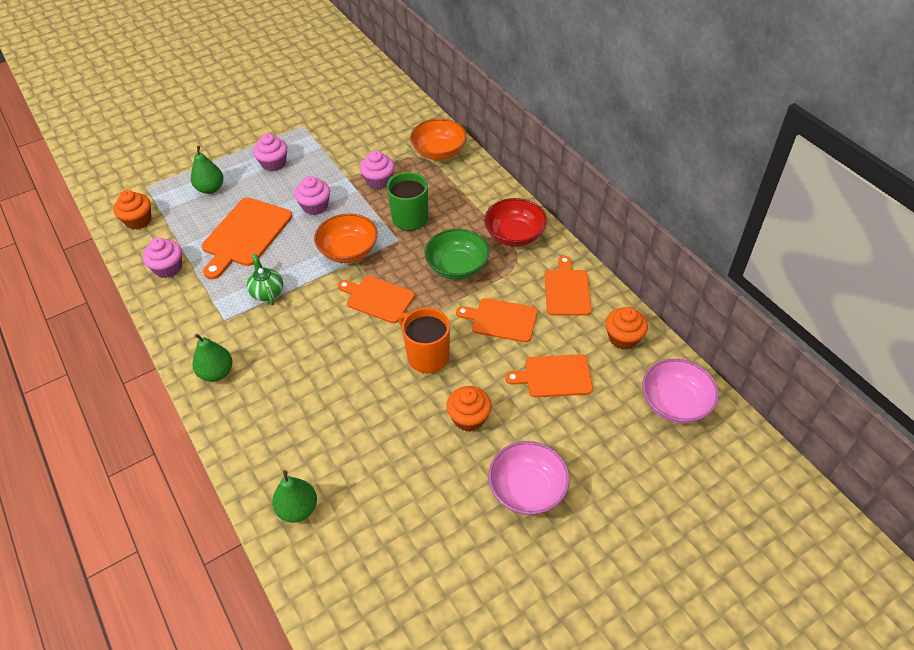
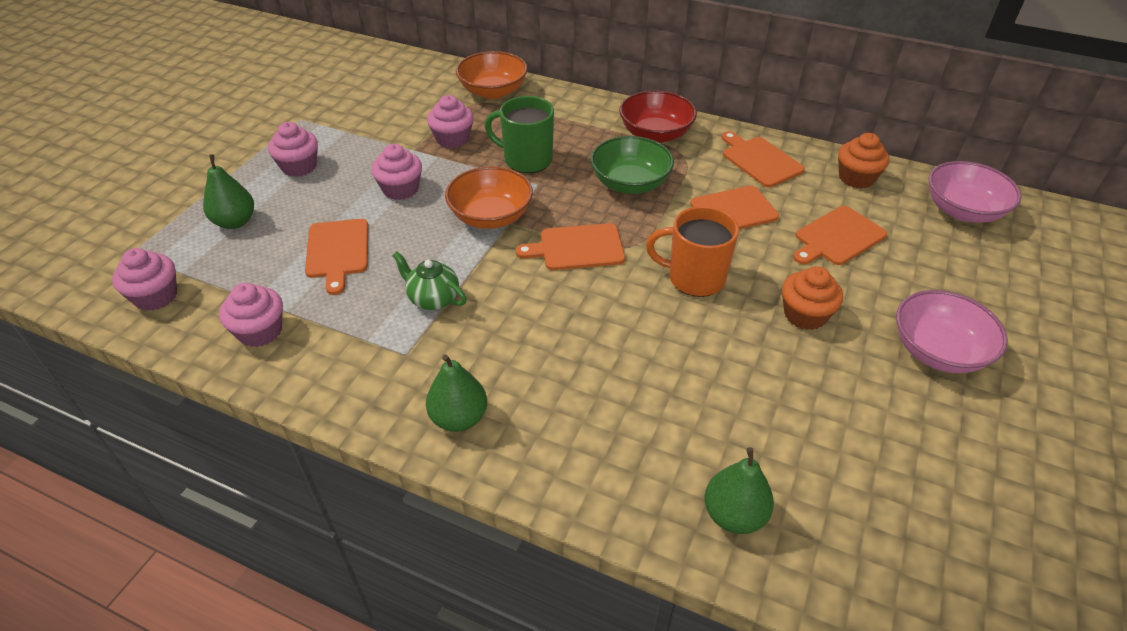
camera: 35 degrees left, 5 degrees down
(138, 220) = (156, 296): orange cupcake -> pink cupcake
(245, 235) = (338, 251): orange cutting board -> orange cutting board, size x0.66

